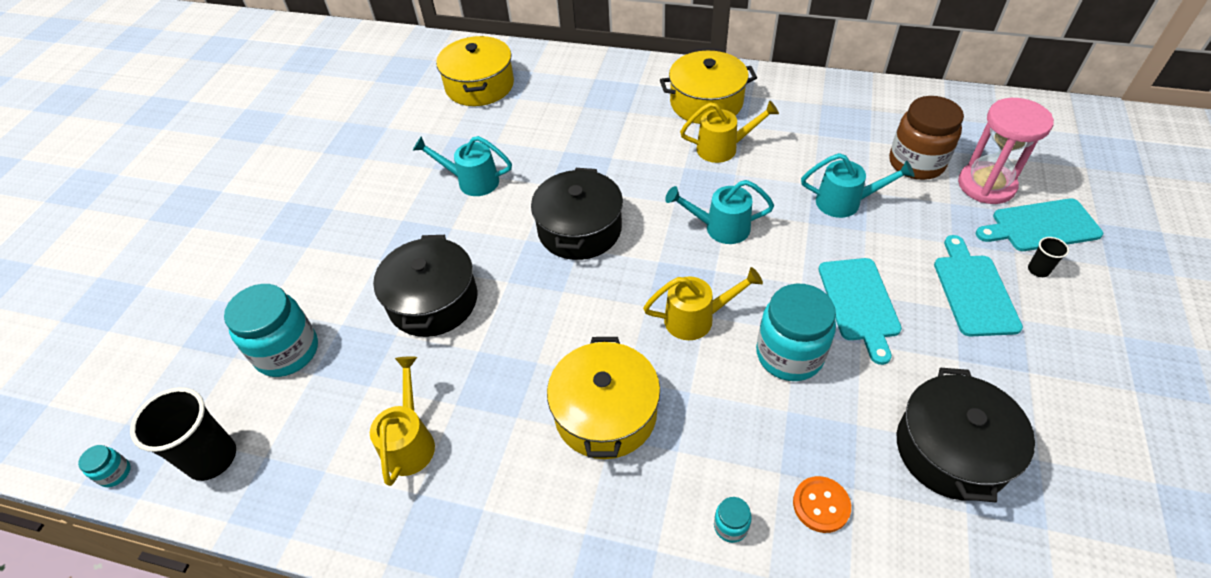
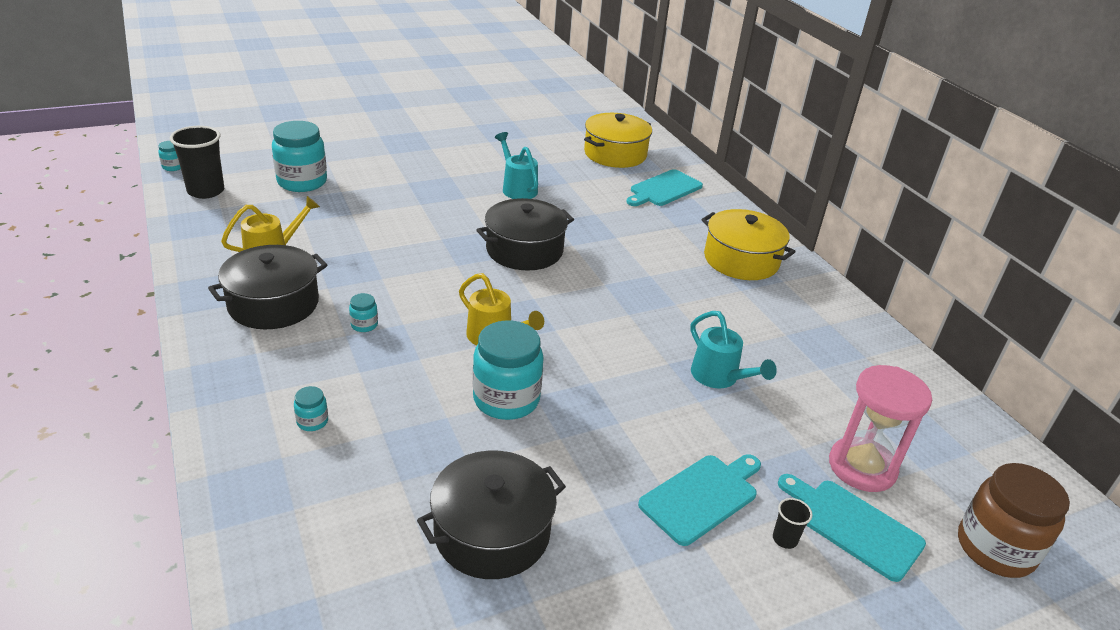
camera: 45 degrees right, 15 degrees down
(433, 301) = (393, 216): black pot -> black pot (273, 304)
(605, 413) = (364, 325): yellow pot -> turquoise jar
(720, 228) = (604, 316): turquoise watering can -> none
(723, 148) = (698, 287): yellow watering can -> none
(821, 505) = (369, 465): orange button -> none
(859, 303) = (606, 423): turquoise cutting board -> turquoise cutting board (664, 189)
(916, 163) = (830, 408): brown jar -> brown jar (995, 549)

